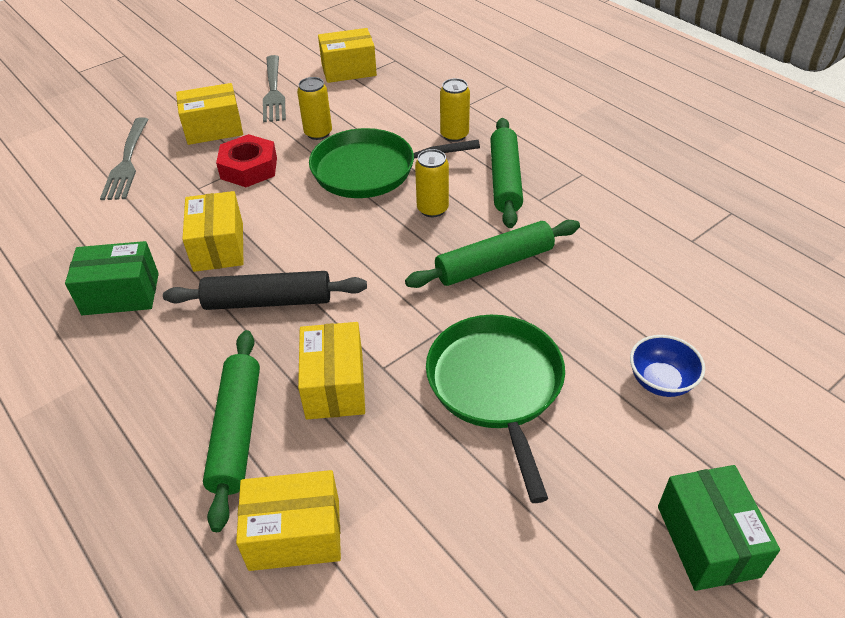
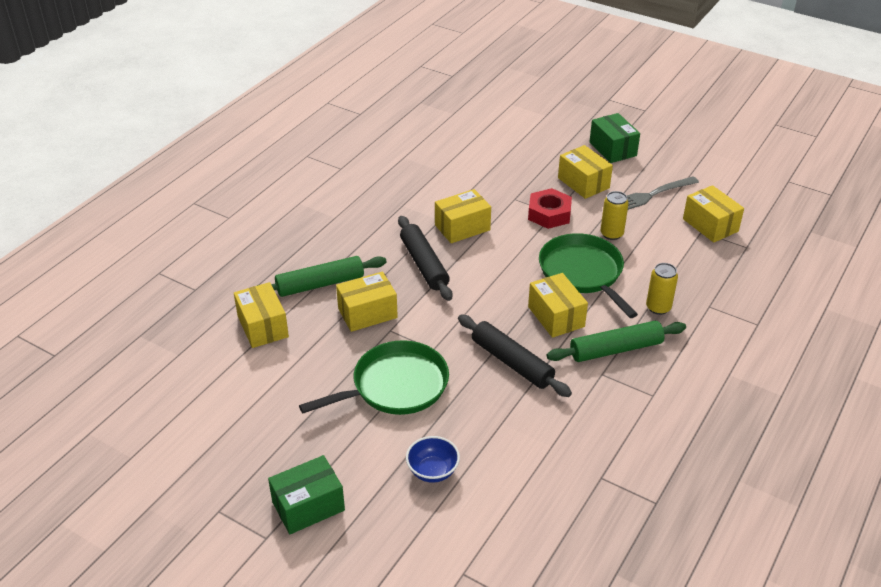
camera: 70 degrees right, 5 degrees down
(121, 294) = (403, 204): green box -> green box (613, 149)
(127, 161) = (523, 159): grey fork -> none
(432, 209) = (556, 317): yellow can -> yellow box
(494, 263) = (512, 362): green rolling pin -> black rolling pin

